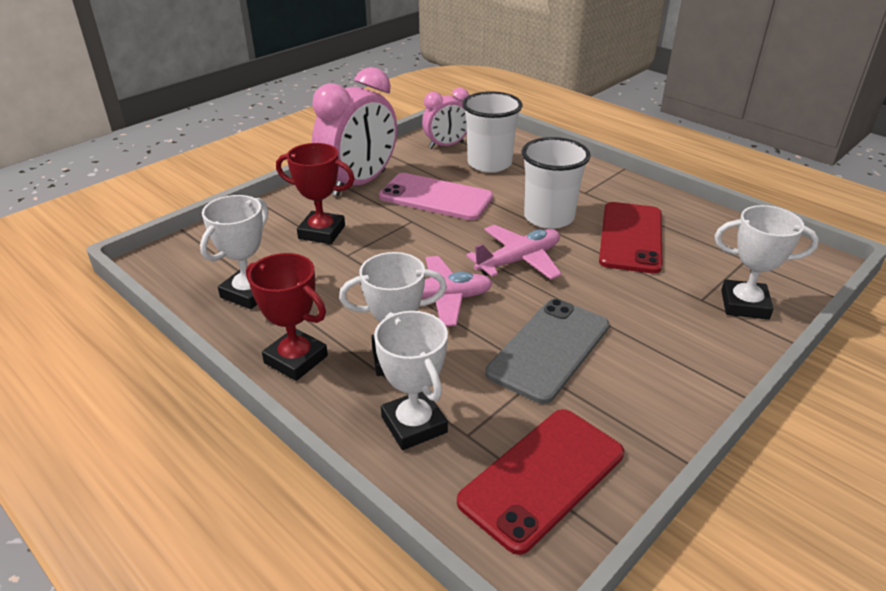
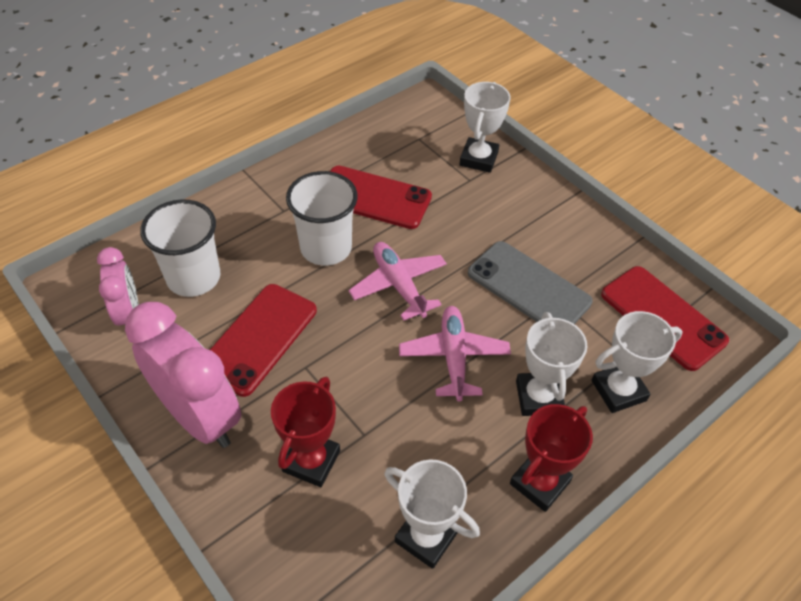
camera: 85 degrees left, 15 degrees up
(436, 197) = (259, 338): pink phone -> red phone

